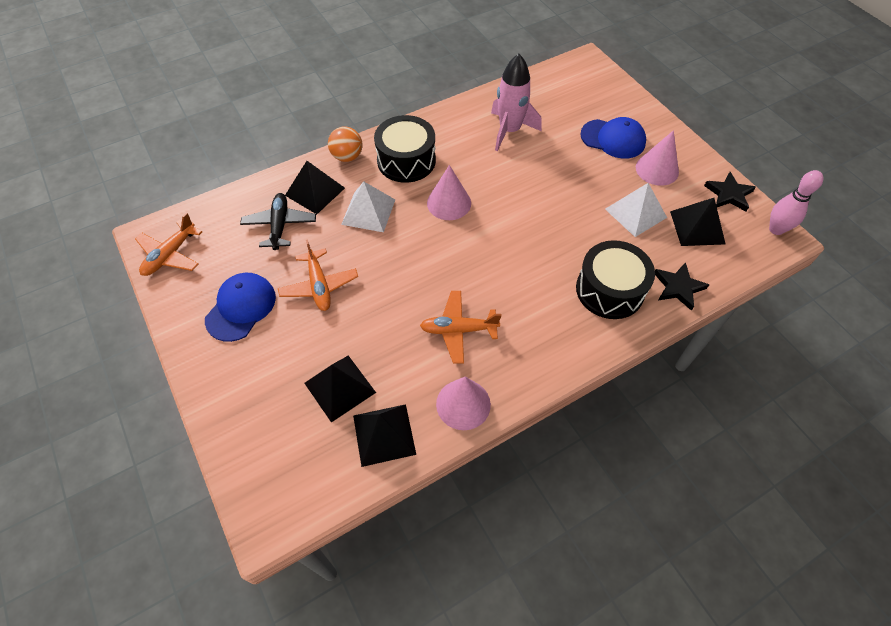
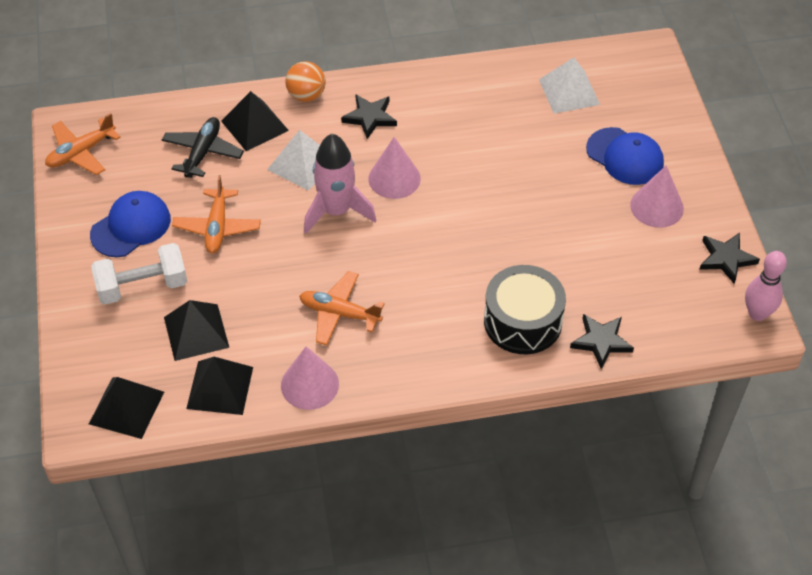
camera: 20 degrees right, 5 degrees down
(273, 360) = (142, 286): none -> white dumbbell
(406, 160) = (370, 117): black drum -> black star
(509, 131) = (506, 114): pink rocket -> pink rocket (336, 211)
(635, 213) = (601, 249): white pyramid -> white pyramid (569, 92)
(697, 227) = (664, 285): black pyramid -> black pyramid (126, 407)

